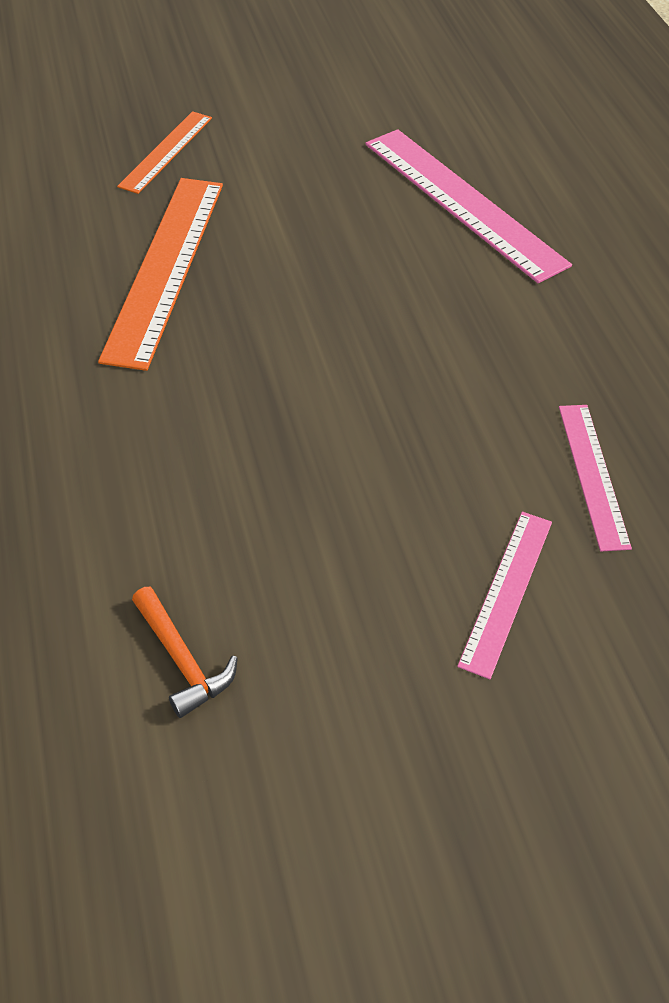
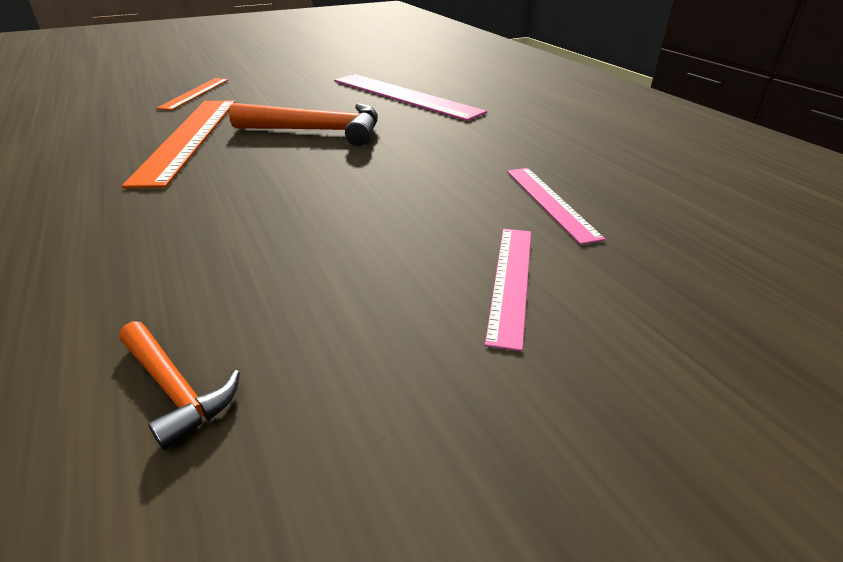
camera: 10 degrees left, 15 degrees down
(331, 277) = (318, 131): none -> orange hammer

